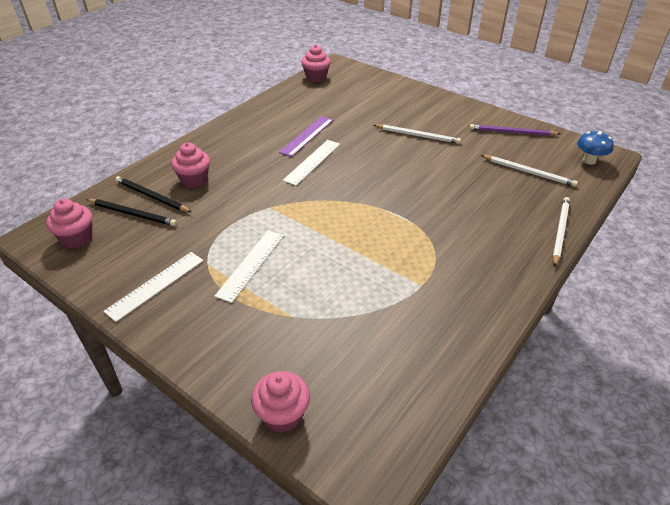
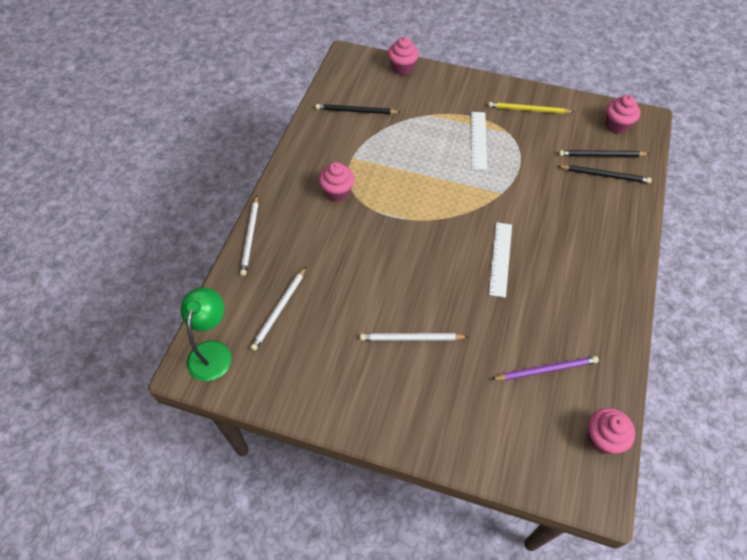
camera: 160 degrees right, 15 degrees up
(155, 285) = (528, 110): white ruler -> yellow pencil
(194, 180) = (588, 203): pink cupcake -> pink cupcake (337, 192)
(307, 136) = (531, 298): purple ruler -> none
(394, 352) = (356, 111): none -> black pencil
(512, 132) = (302, 382): purple pencil -> purple pencil (546, 369)
(529, 172) = (279, 310): white pencil -> white pencil turned 75 degrees counterclockwise
(589, 161) = (212, 351): blue mushroom -> green lamp

